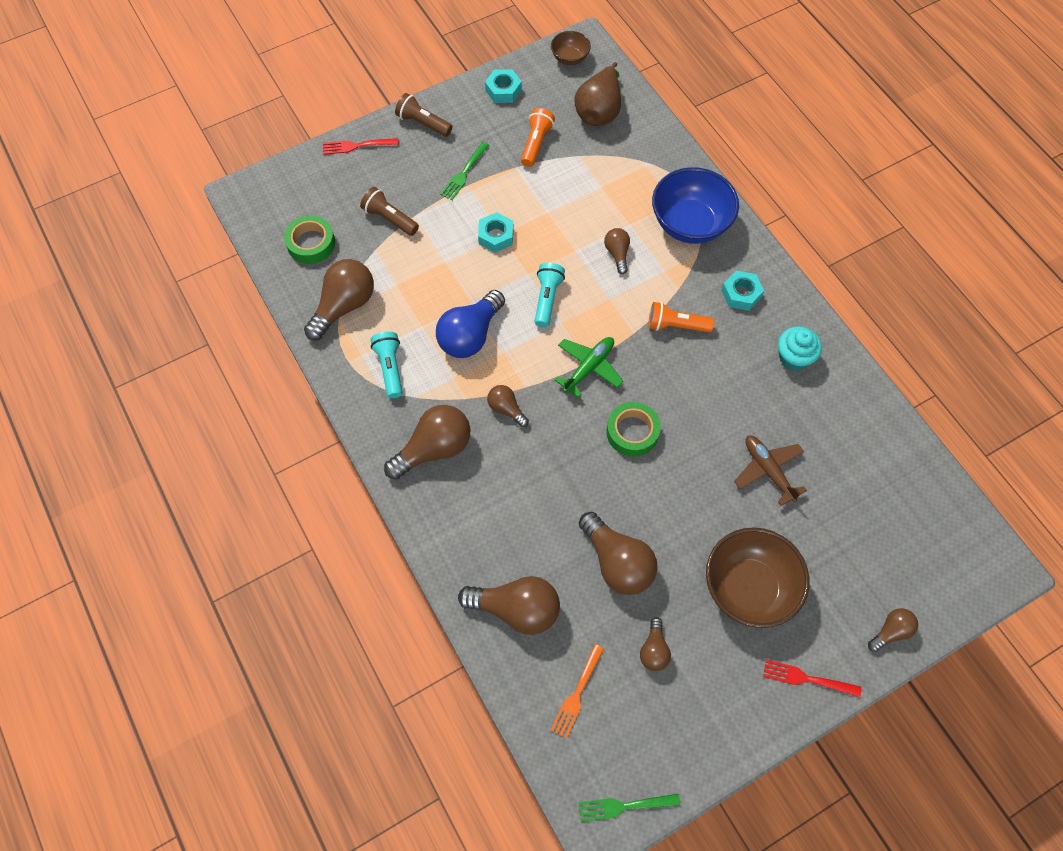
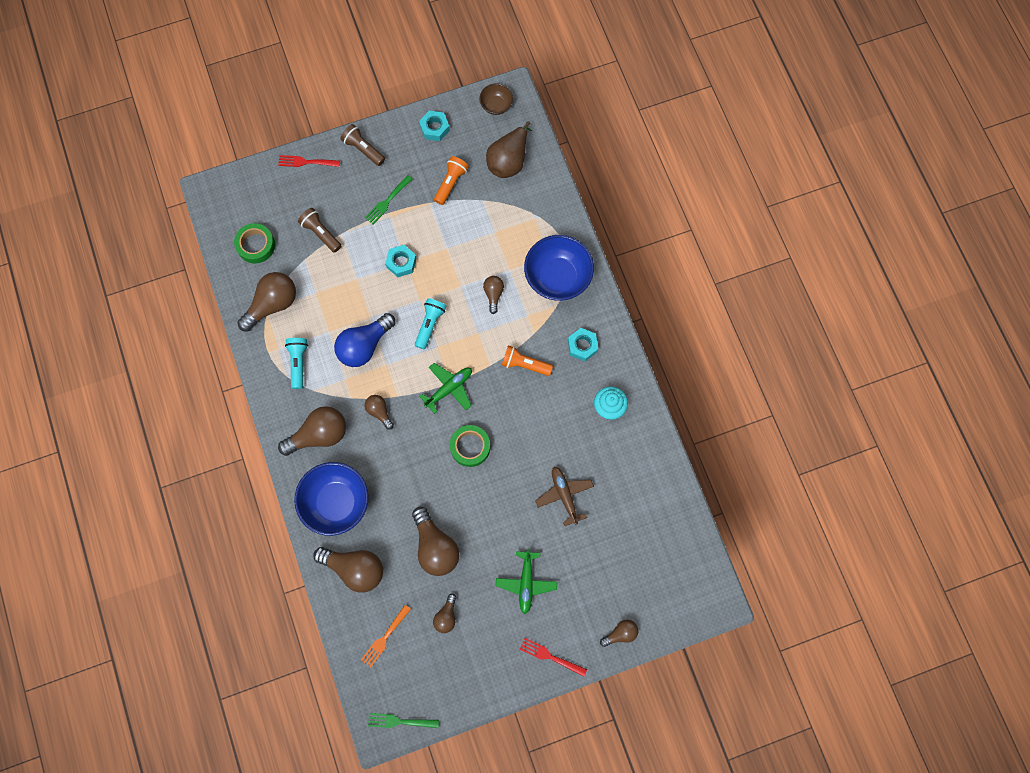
camera: 10 degrees right, 10 degrees up
(473, 529) = (336, 503): none -> blue bowl
(749, 588) = (526, 583): brown bowl -> green plane

